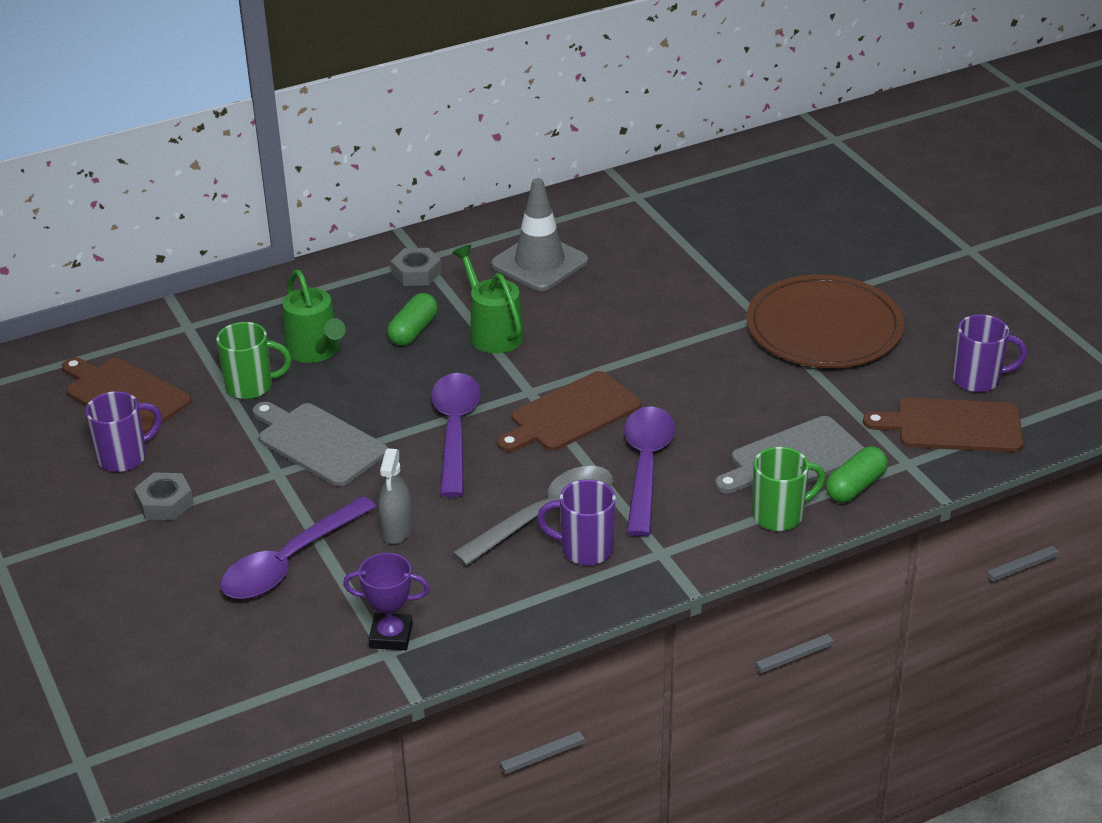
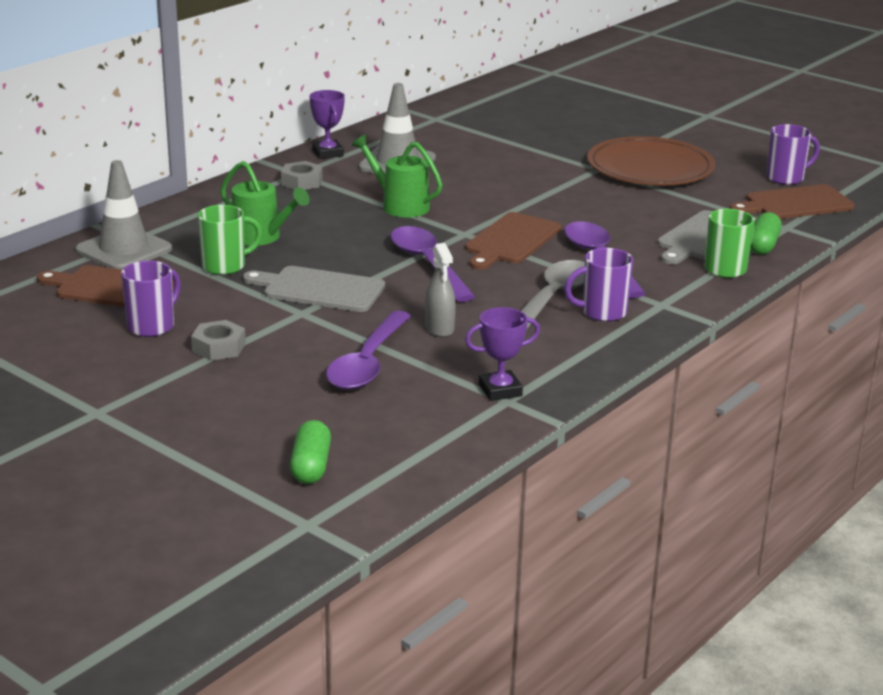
camera: 25 degrees left, 10 degrees down
(171, 340) = (124, 250): none -> grey traffic cone
(413, 331) = (333, 214): green capsule -> green capsule (310, 466)
(476, 231) = (327, 153): none -> purple trophy

